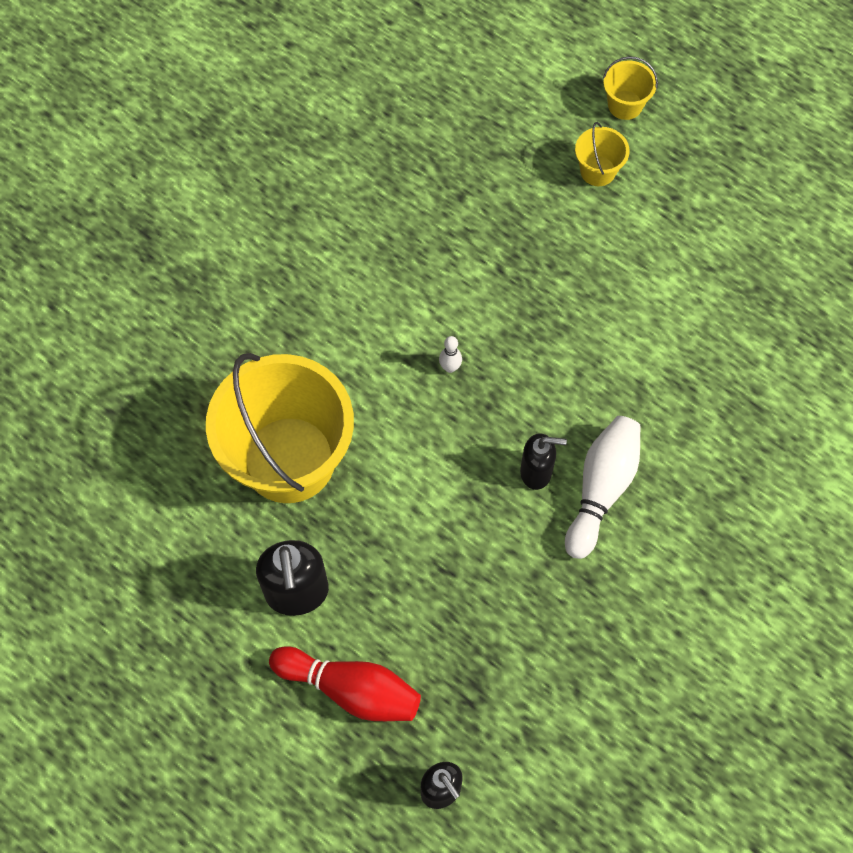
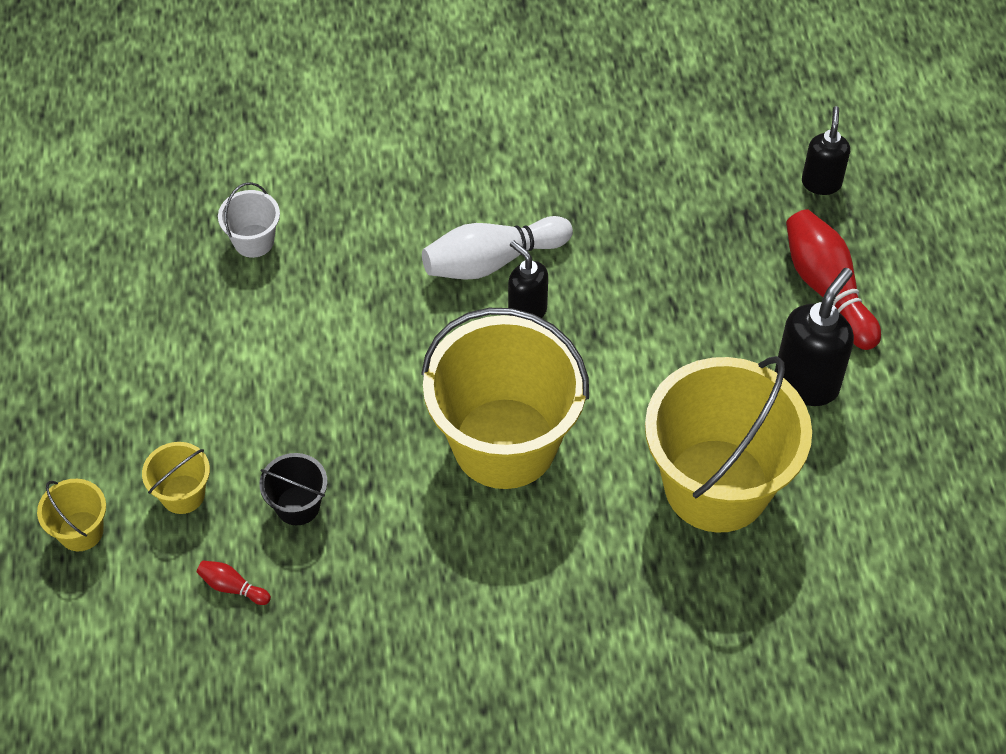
camera: 135 degrees left, 10 degrees down
(450, 367) = (504, 443): white bowling pin -> yellow bucket
(506, 149) = (232, 587): none -> red bowling pin
(526, 222) = (298, 505): none -> black bucket
(767, 357) = (253, 241): none -> white bucket

